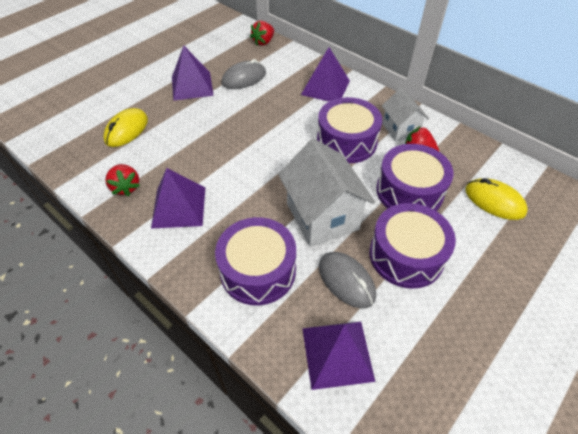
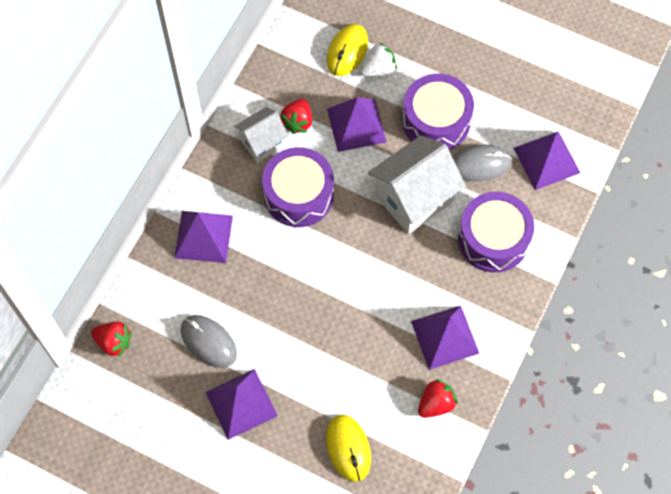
camera: 105 degrees left, 15 degrees up
(126, 130) = (348, 448): yellow mouse -> yellow mouse turned 60 degrees clockwise
(346, 281) = (479, 164): grey mouse -> grey mouse turned 45 degrees clockwise
(409, 191) = (356, 125): purple drum -> purple pyramid
(473, 221) = (378, 69): none -> white strawberry

